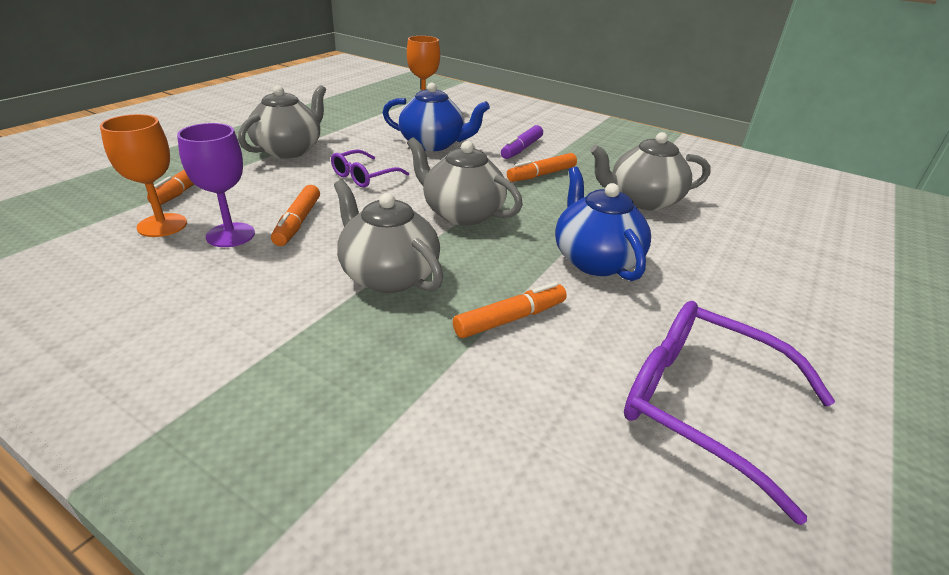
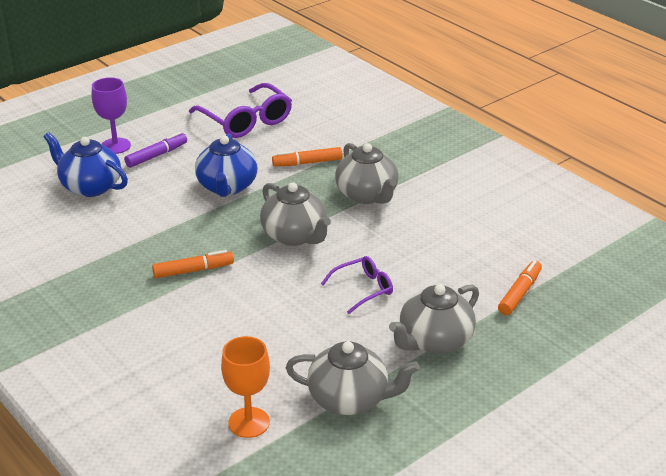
camera: 160 degrees left, 0 degrees up
(162, 225) = (523, 253): orange goblet -> none
(230, 235) = (471, 238): purple goblet -> purple goblet (115, 146)
(298, 222) = (424, 243): orange marker -> none
(433, 144) = (274, 333): blue teapot -> blue teapot (90, 186)
(521, 149) = (180, 313): purple marker -> purple marker (157, 155)
(642, 200) = (133, 229): grey teapot -> grey teapot (350, 399)

